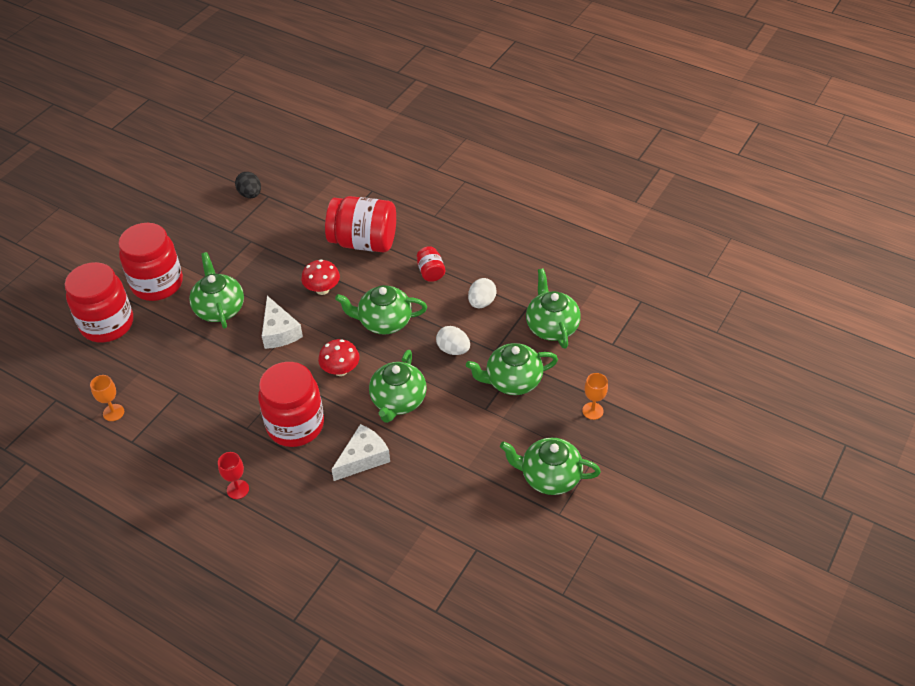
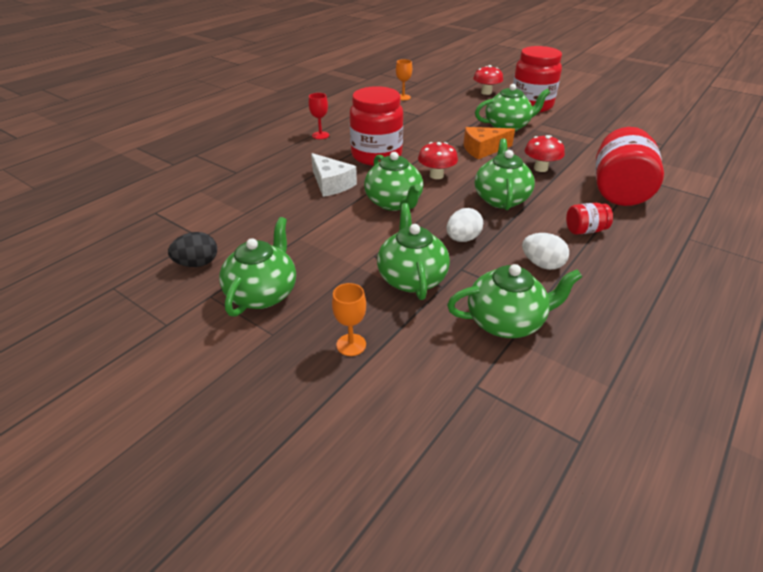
camera: 95 degrees right, 10 degrees down
(107, 324) = (486, 92): red jar -> red mushroom
(250, 194) = (660, 136): black egg -> black egg (197, 264)
(279, 332) = (483, 149): white cheese -> orange cheese
(398, 401) = (394, 203): green teapot -> green teapot turned 135 degrees counterclockwise

